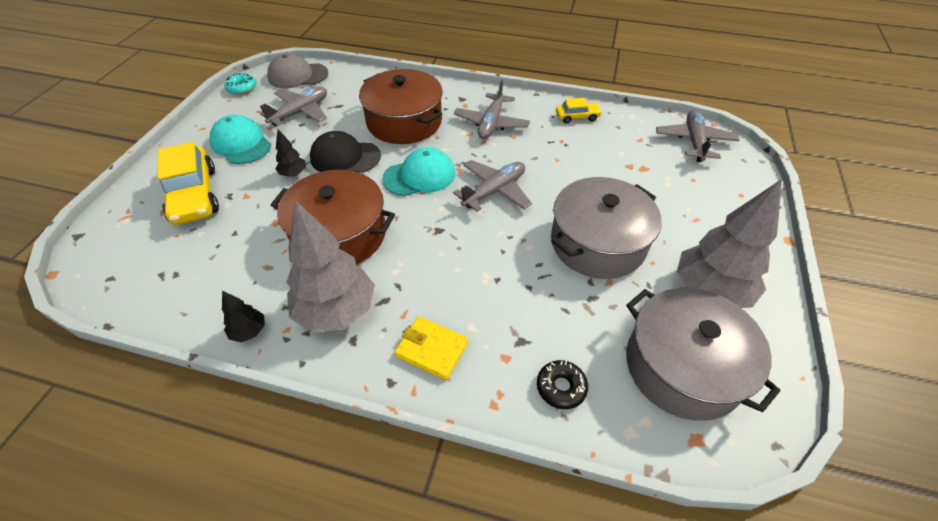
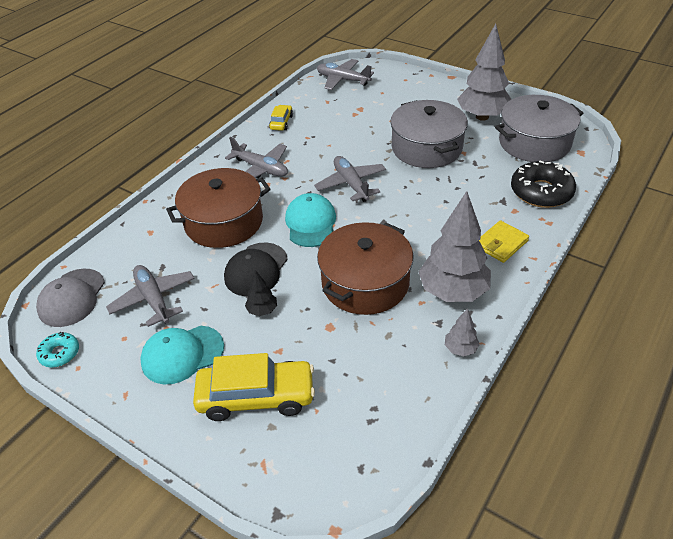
camera: 70 degrees left, 5 degrees down
(249, 331) = (460, 349): black tree -> grey tree
(561, 387) = (541, 192): black donut -> black donut, size x1.89

